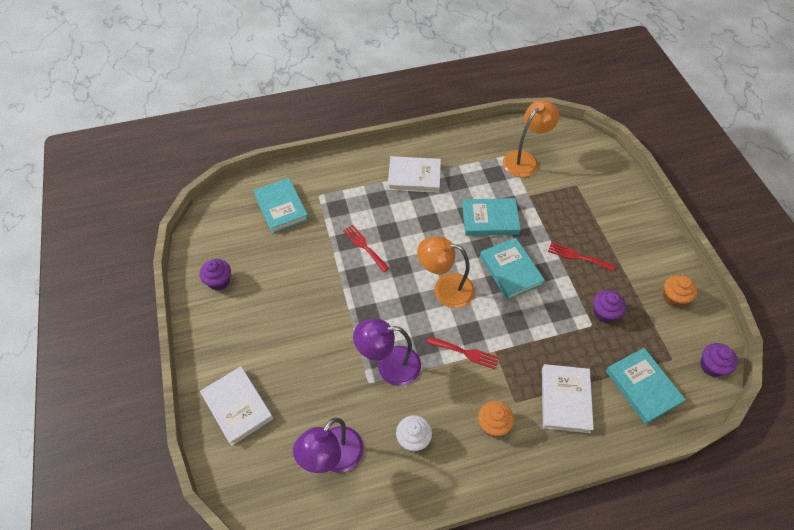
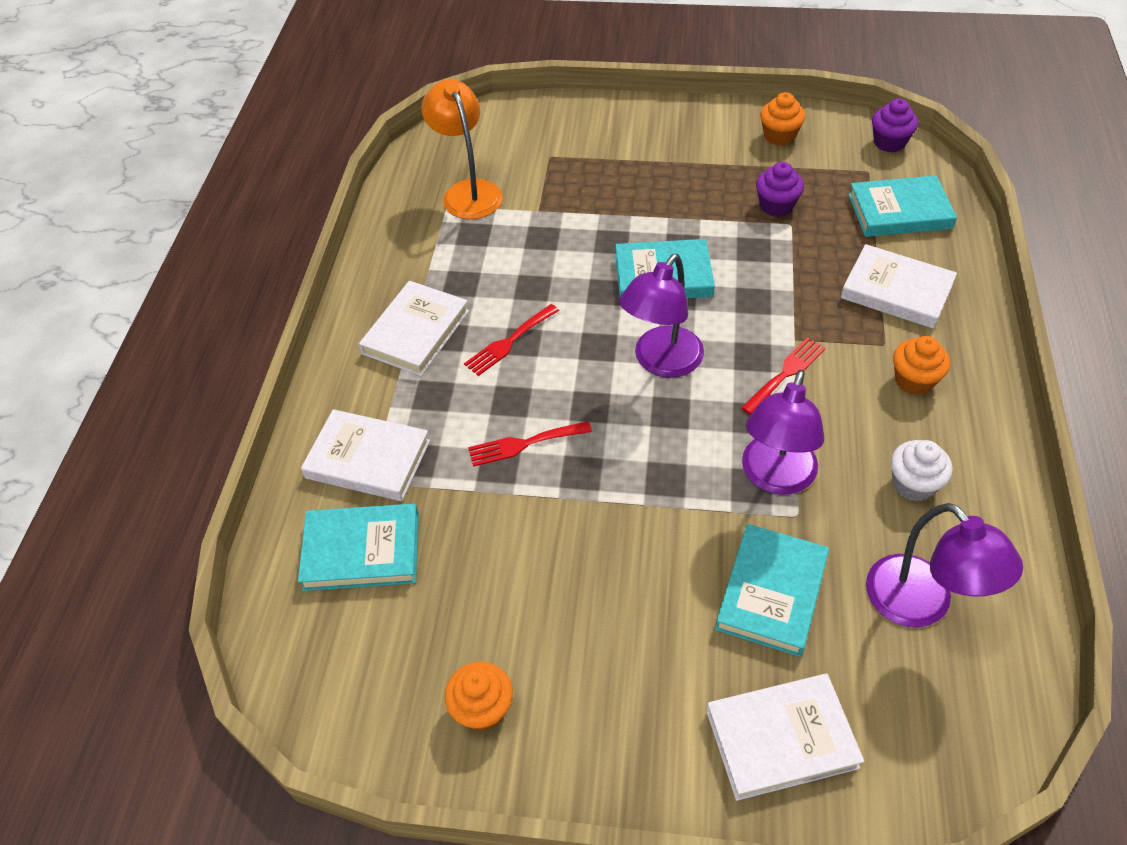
camera: 65 degrees left, 5 degrees down
(219, 281) = (482, 709): purple cupcake -> orange cupcake
(330, 189) = (368, 459): none -> white book
(445, 289) = (661, 362): orange lamp -> purple lamp
(490, 219) = (557, 267): turquoise book -> turquoise book (771, 592)
(577, 256) = (673, 199): red fork -> red fork (509, 342)

